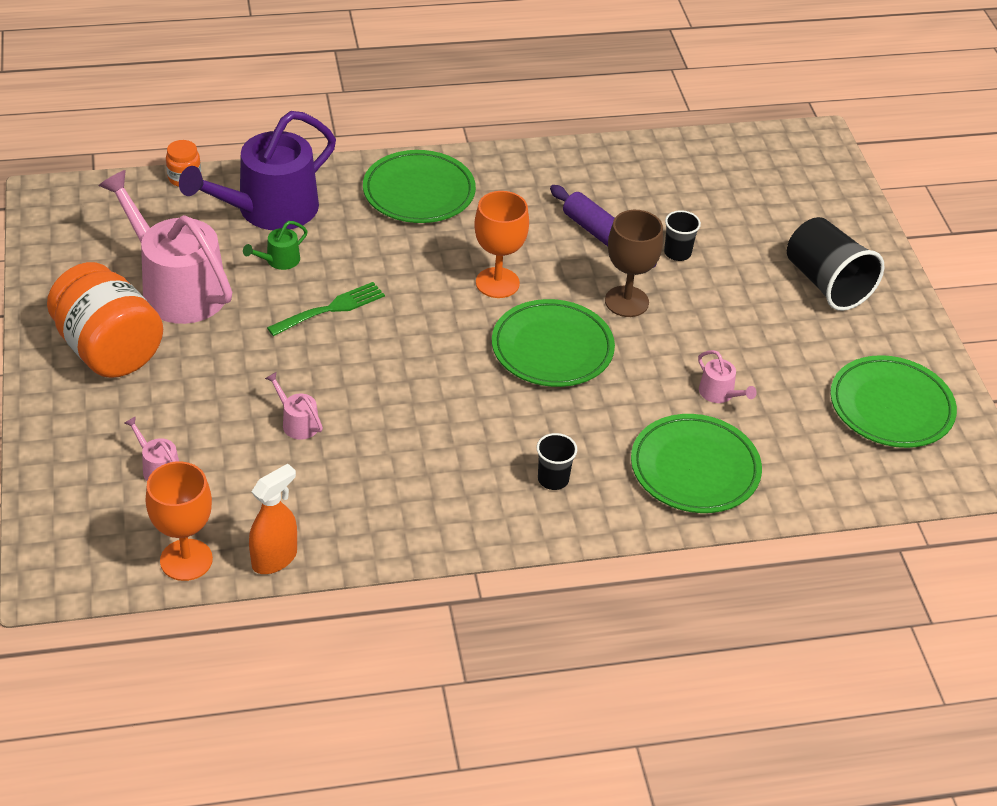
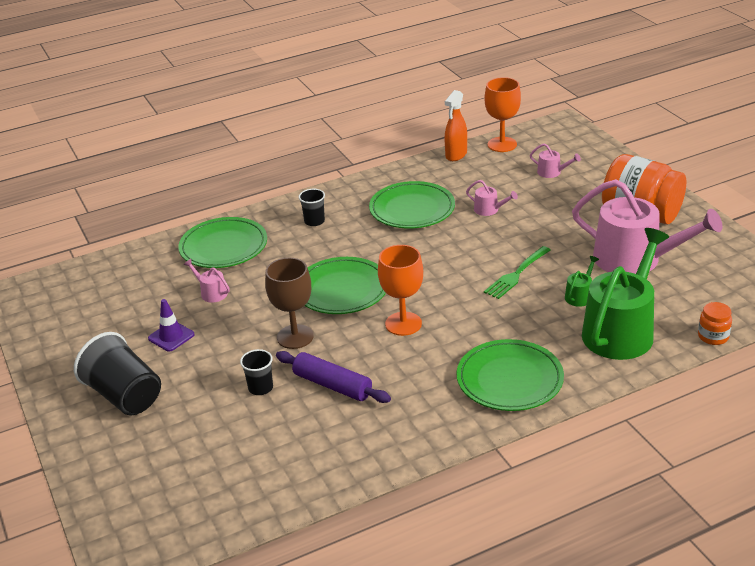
camera: 170 degrees right, 10 degrees down
(269, 209) = (621, 330): purple watering can -> green watering can
(774, 343) = (171, 336): none -> purple traffic cone
(891, 407) = (81, 315): green plate -> green plate (412, 209)

